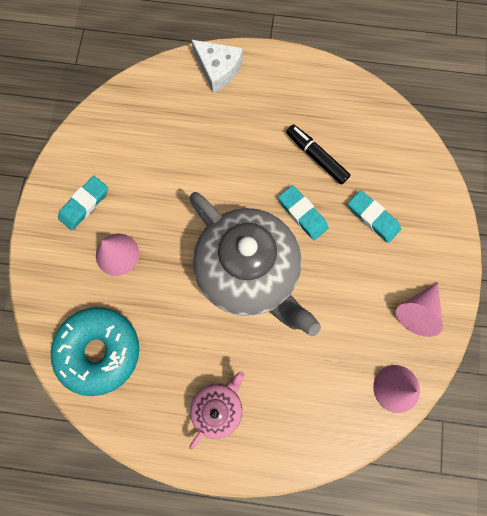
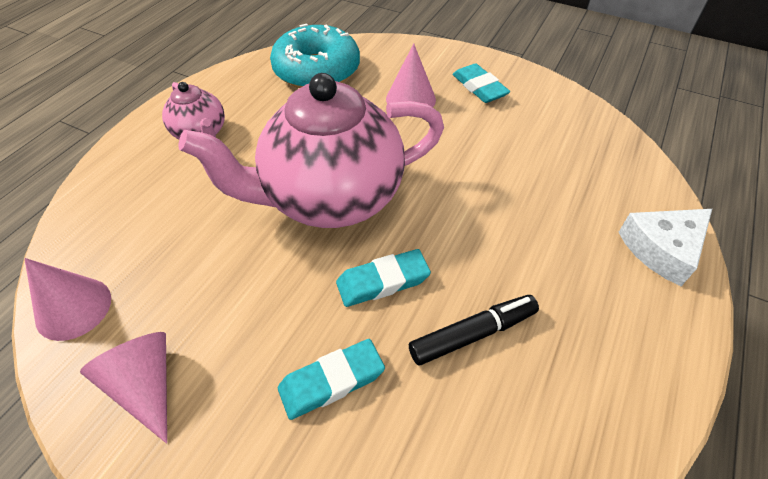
camera: 110 degrees right, 25 degrees down
(249, 272) = (330, 198): grey teapot -> pink teapot

